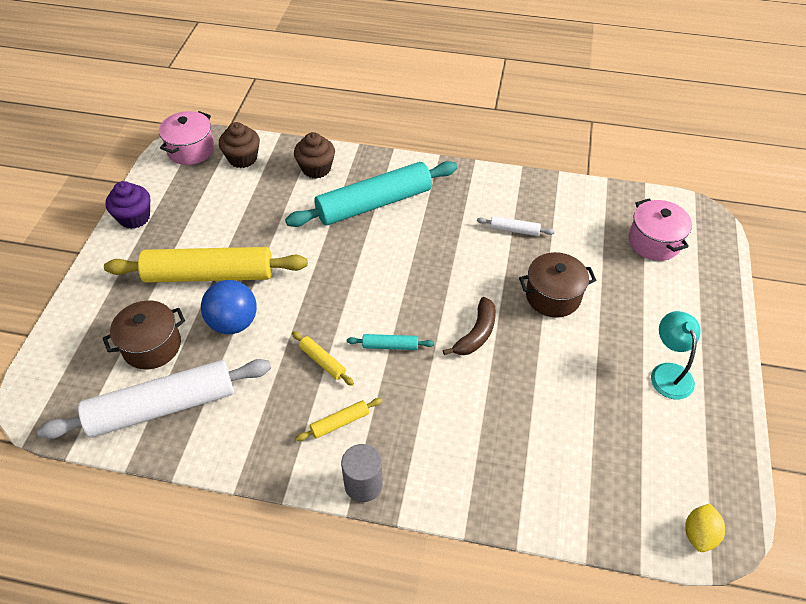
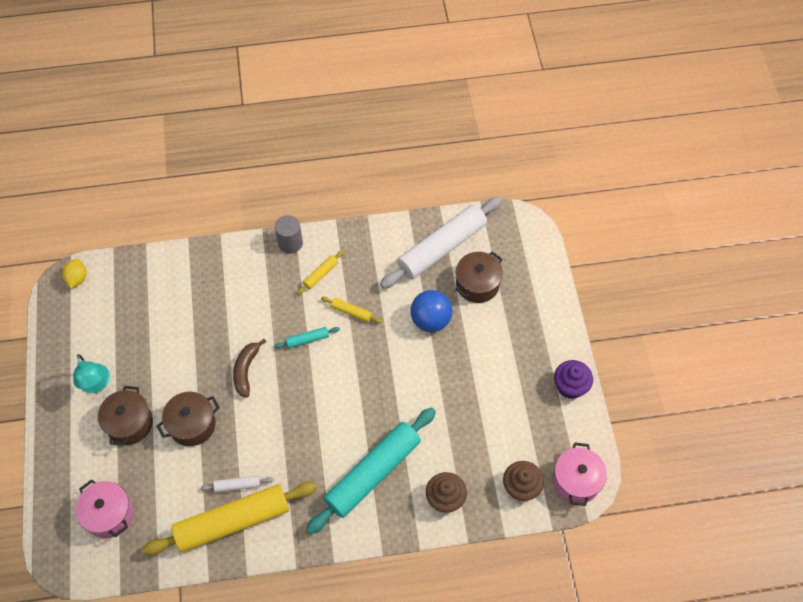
camera: 160 degrees right, 10 degrees up
(209, 275) = (473, 353): yellow rolling pin -> yellow rolling pin (232, 521)
(627, 318) = (129, 423): none -> brown pot

